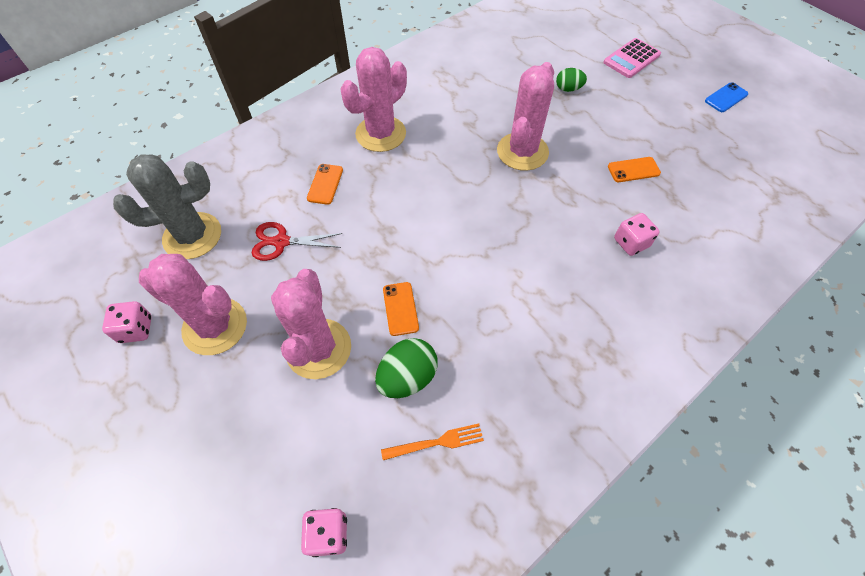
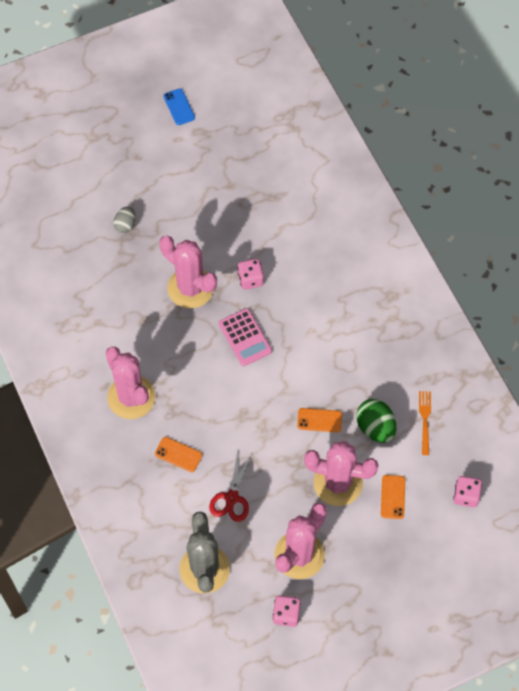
camera: 75 degrees left, 5 degrees up
(568, 89) = (125, 225): green egg -> grey egg
(631, 59) = (103, 157): pink calculator -> pink calculator (245, 337)
(631, 243) = (306, 244): pink dice -> pink dice (250, 279)
(633, 170) = (237, 212): orange phone -> orange phone (393, 497)

